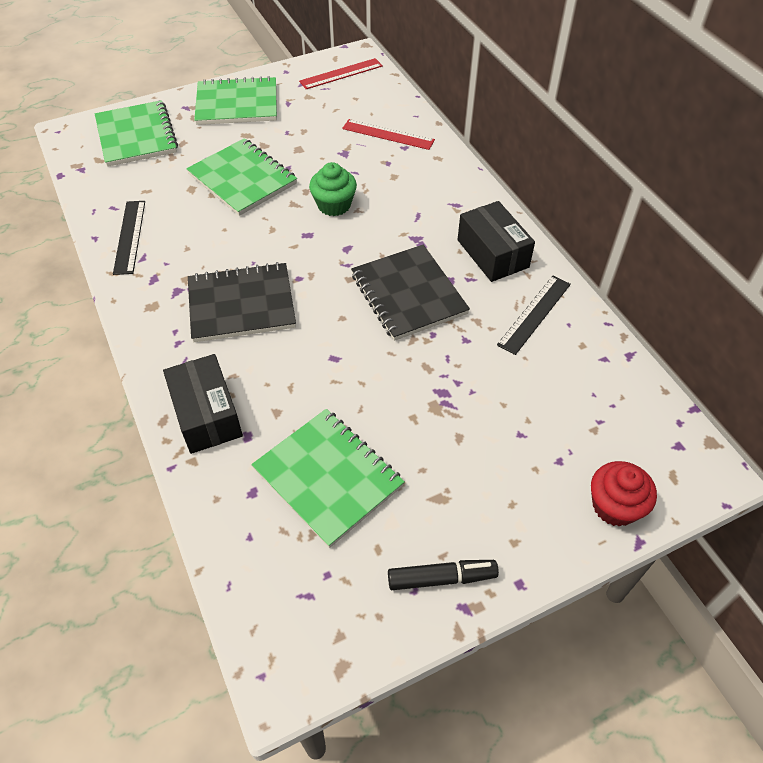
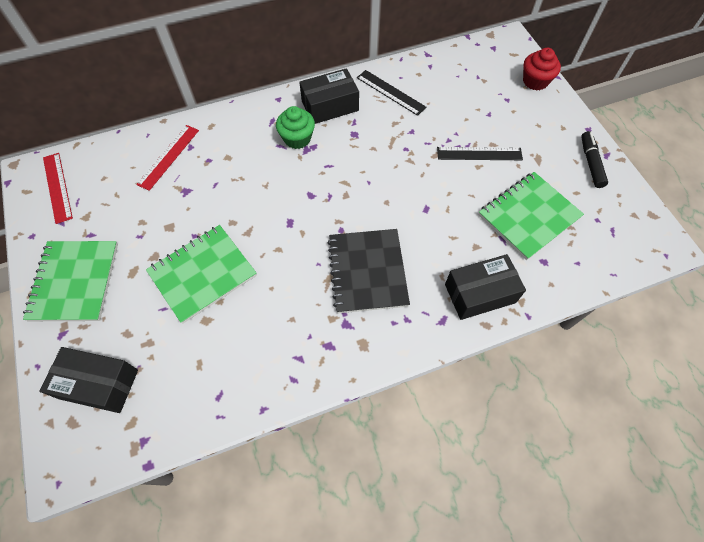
camera: 85 degrees left, 10 degrees up
(130, 236) = (267, 373): black ruler -> black ruler (479, 153)
(136, 136) = (99, 384): green notebook -> black box
(334, 205) = (256, 201): green cupcake -> green cupcake (297, 138)
(408, 294) = (366, 159): black notebook -> none

